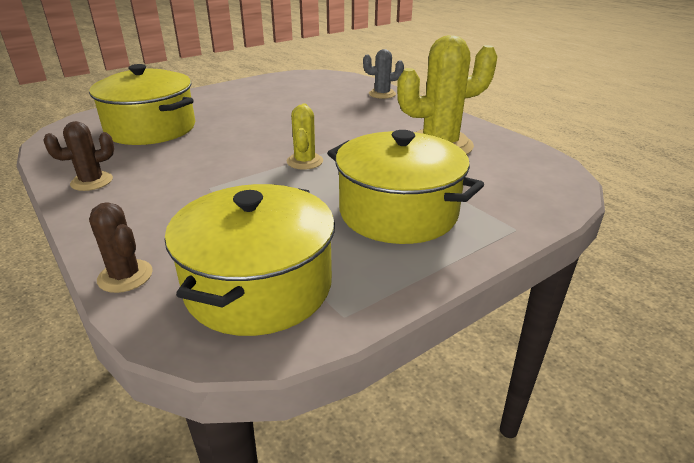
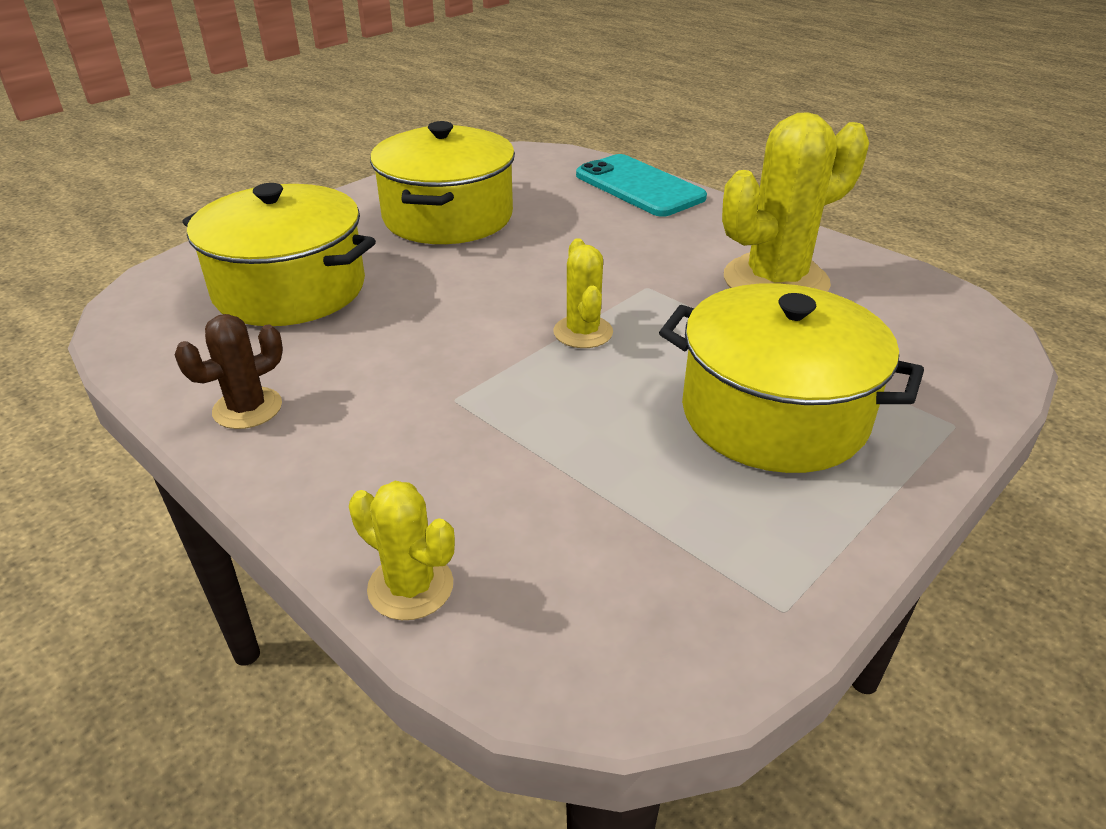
camera: 10 degrees left, 5 degrees up
(125, 276) = (410, 587): brown cactus -> yellow cactus
(259, 286) = (632, 577): yellow pot -> yellow pot (448, 217)
(382, 94) = (639, 186): grey cactus -> turquoise phone

